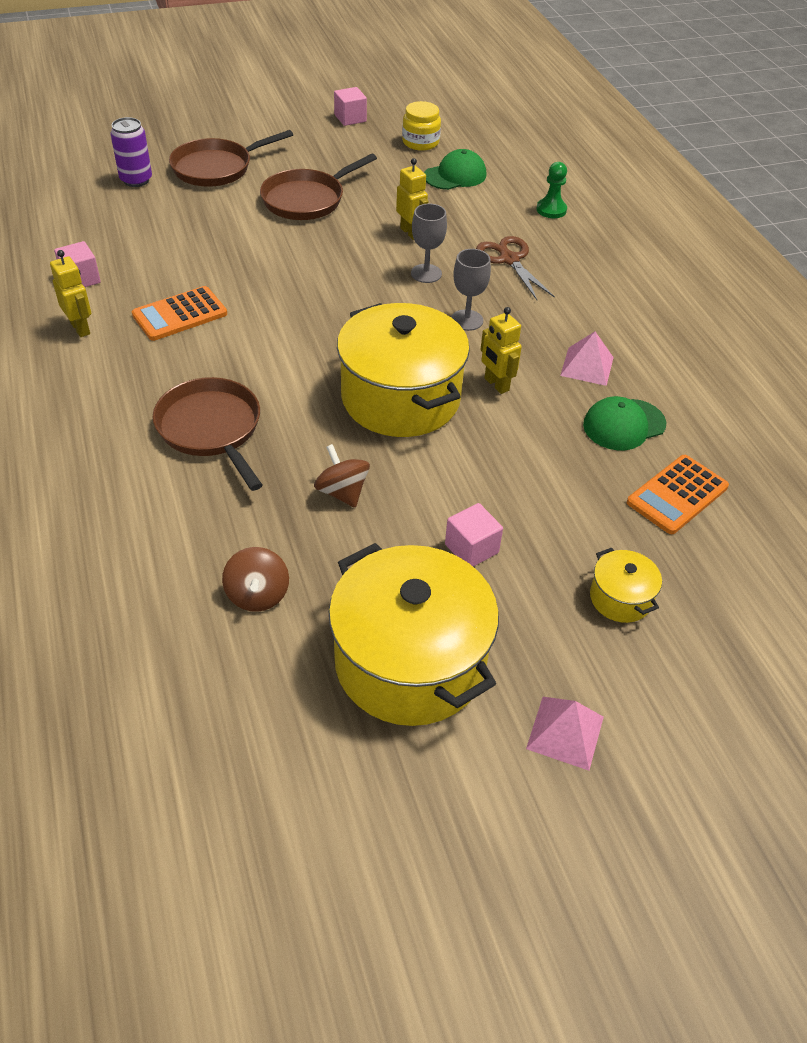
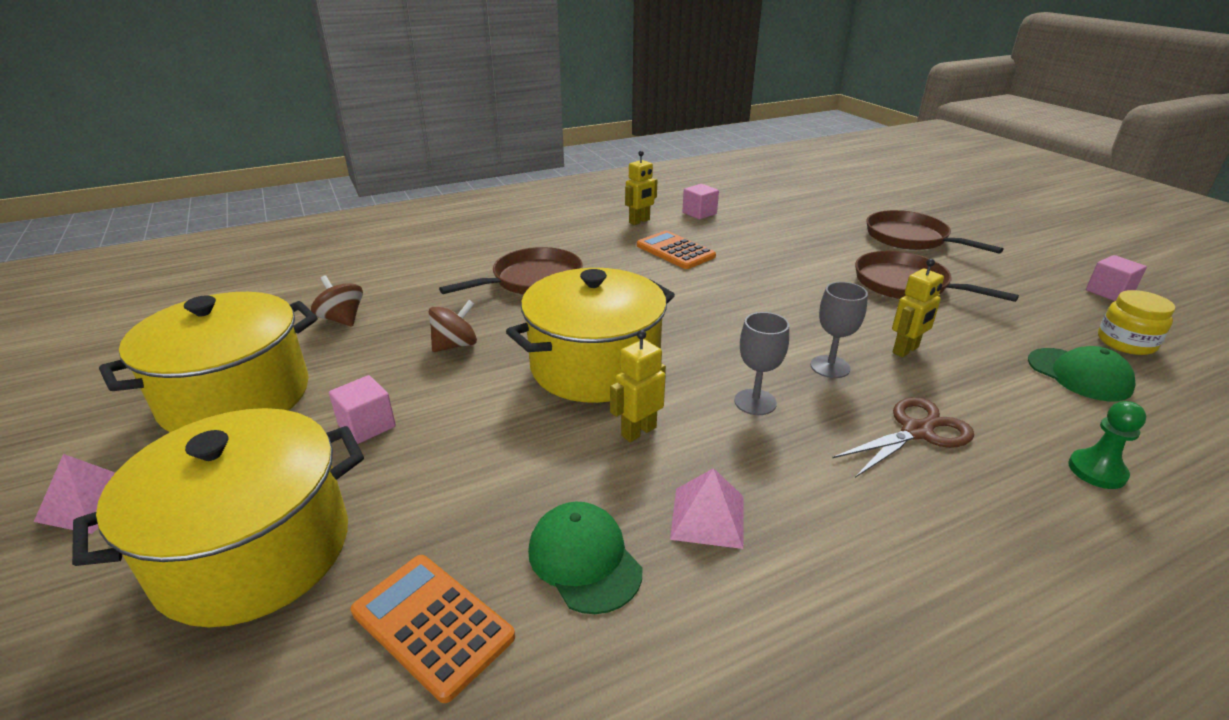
camera: 85 degrees right, 15 degrees down
(136, 180) = (852, 212): purple can -> none
(257, 595) = (342, 319): brown spinning top -> brown spinning top turned 60 degrees clockwise
(620, 598) = (254, 551): yellow pot -> yellow pot, size x2.26

